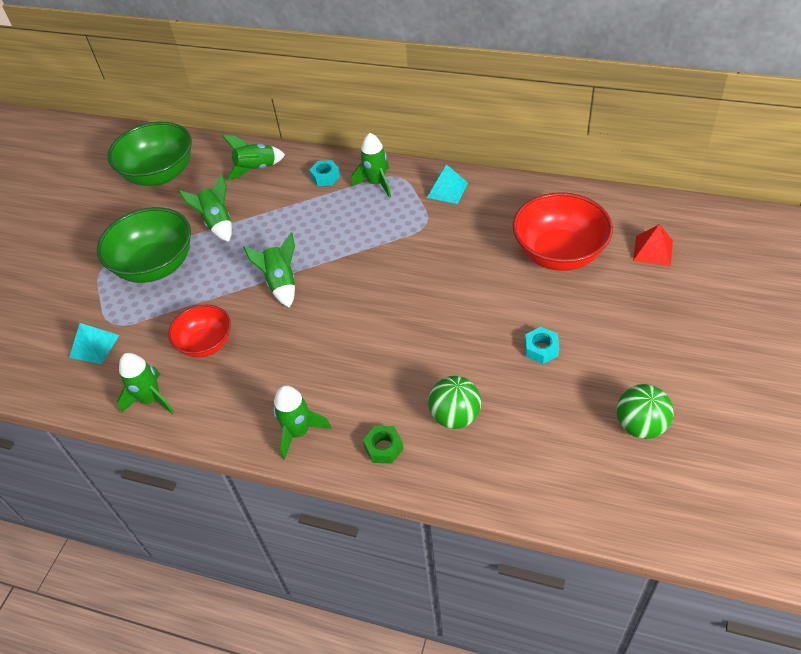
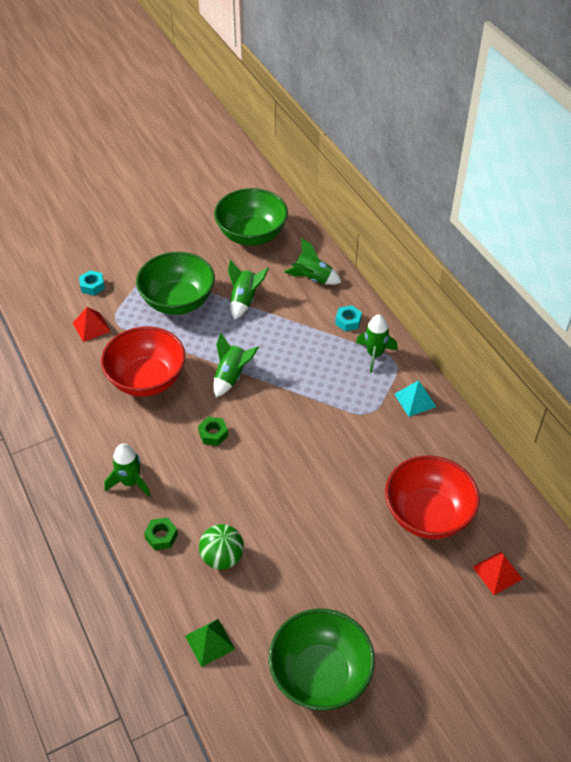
camera: 40 degrees right, 0 degrees up
(94, 346) = (91, 327): turquoise pyramid -> red pyramid
(151, 399) = (82, 388): green rocket -> none
(206, 344) = (147, 379): red bowl -> red bowl, size x1.63
(323, 336) = (213, 434): none -> green nut
(532, 486) = (209, 642): none -> green pyramid
(541, 349) = (327, 566): turquoise nut -> turquoise nut (92, 286)
(640, 425) = (320, 674): green ball -> green bowl

